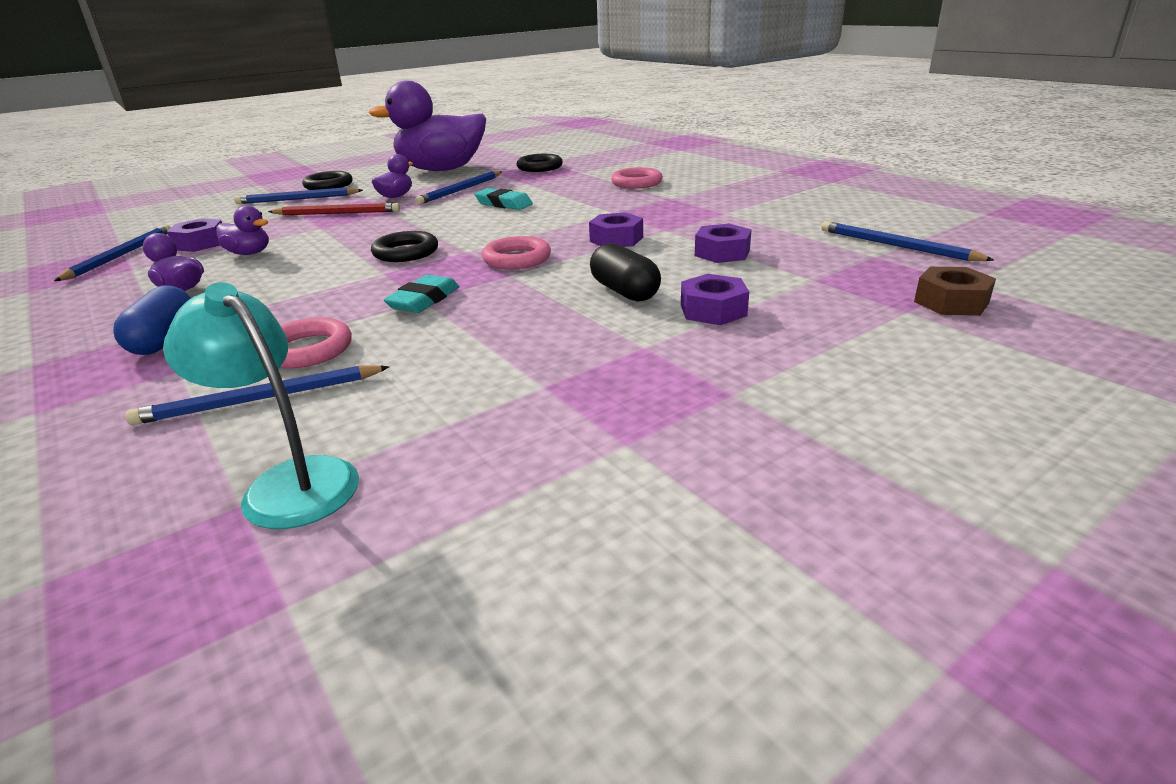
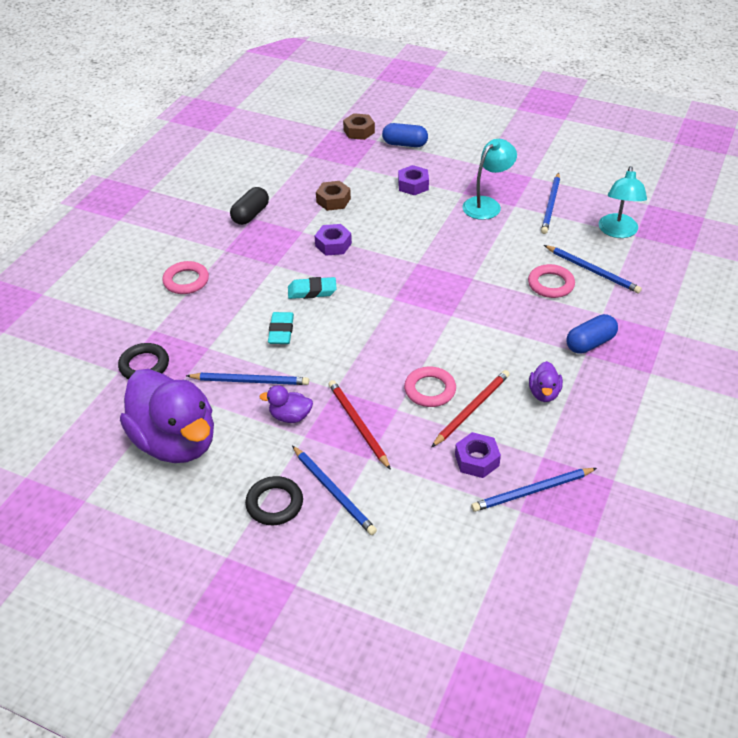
camera: 120 degrees left, 15 degrees up
(249, 253) = (472, 409): purple duck -> red pencil
(406, 252) = (414, 325): black ring -> none
(424, 300) = (473, 277): turquoise eraser -> turquoise eraser (312, 291)
(517, 259) = (392, 271): pink ring -> pink ring (430, 390)
(581, 358) = (487, 204): none -> turquoise lamp
(624, 291) = (411, 216): black capsule -> black capsule (250, 215)
(722, 253) = (333, 200): purple nut -> brown nut
(875, 332) = (404, 144): none -> blue capsule
(896, 246) = (288, 151): blue pencil -> blue pencil (551, 205)

